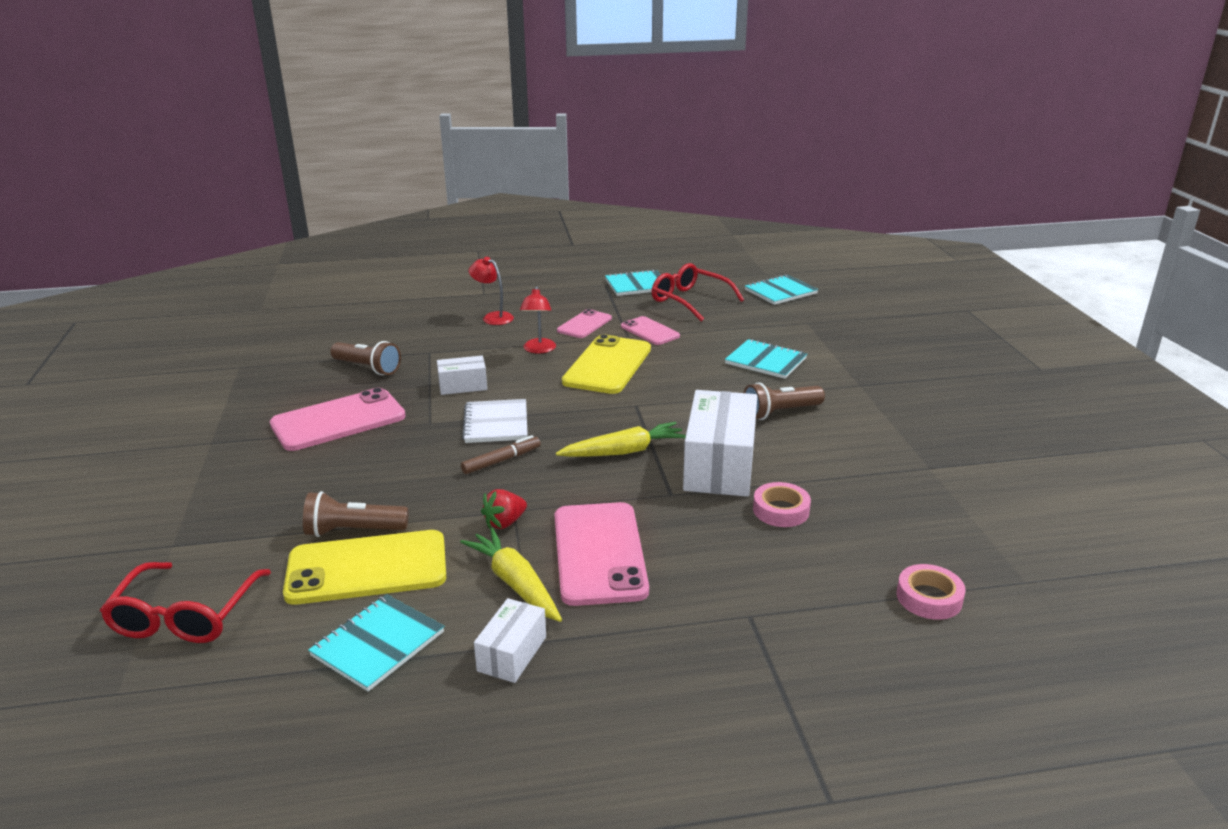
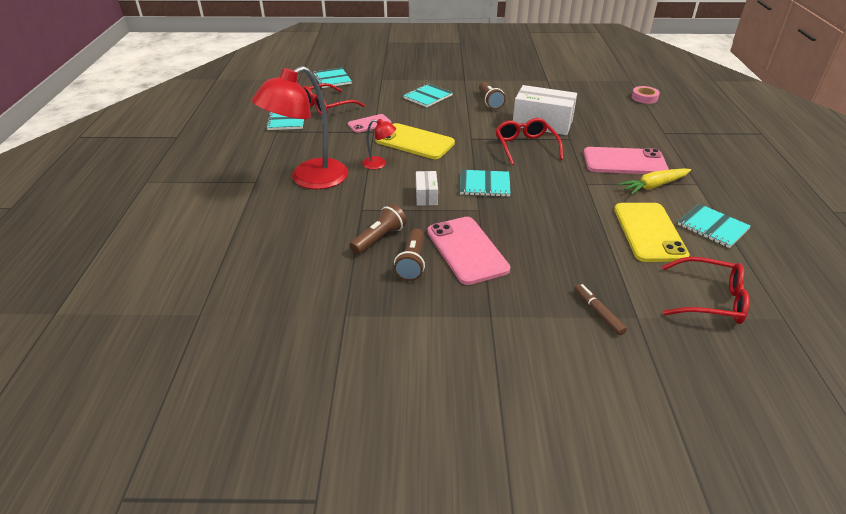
camera: 80 degrees left, 10 degrees up
(353, 531) = (612, 238): brown flashlight -> brown flashlight (412, 263)
(493, 317) = (309, 179): red lamp -> red lamp, size x2.27
(496, 423) = (484, 185): white notebook -> turquoise notebook
(501, 460) = (532, 185): brown marker -> brown marker (598, 312)
(504, 523) = (599, 186): red strawberry -> none
(512, 654) = (707, 189): white box -> none
(584, 324) = (345, 144): pink phone -> none
(624, 451) = (525, 146): yellow carrot -> red glasses
(781, 510) = (583, 115): pink tape -> none

